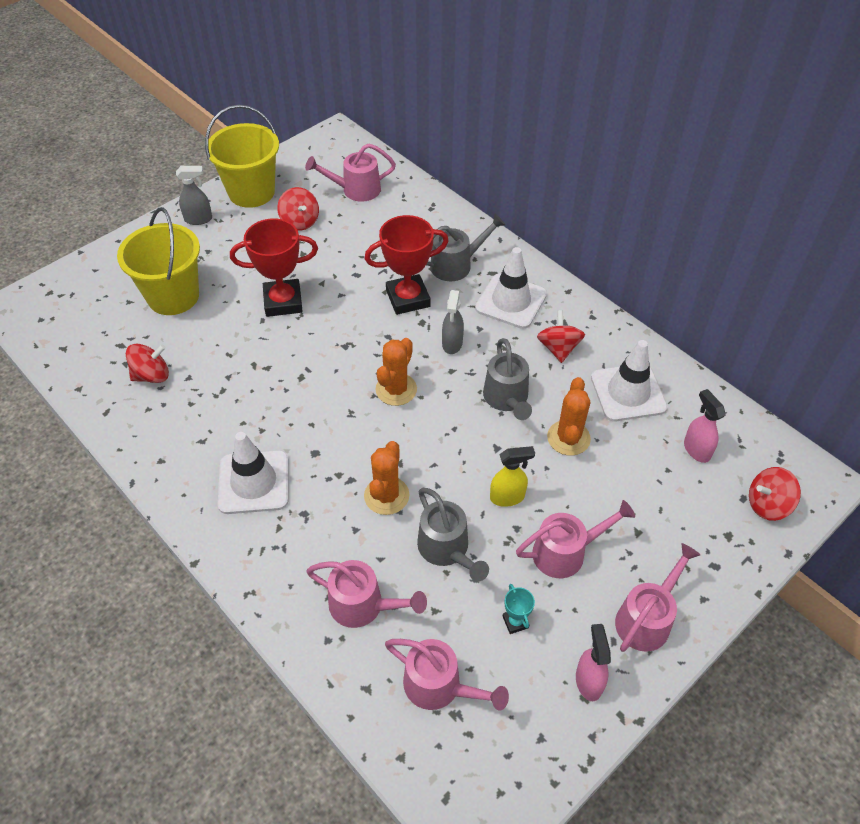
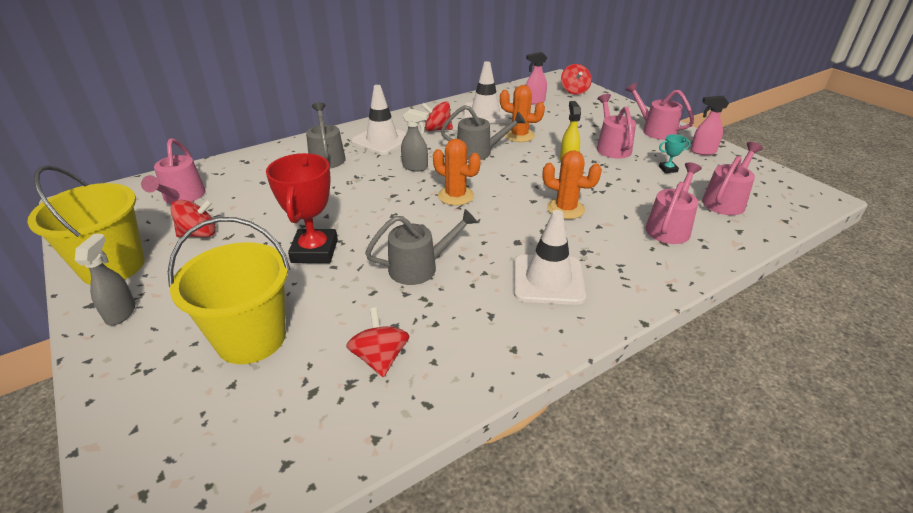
camera: 80 degrees left, 15 degrees down
(408, 298) = (353, 182): red trophy -> none
(447, 550) = (614, 188): grey watering can -> grey watering can (420, 267)

